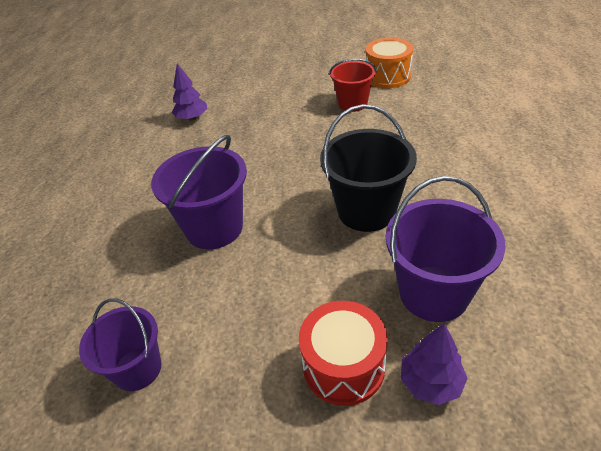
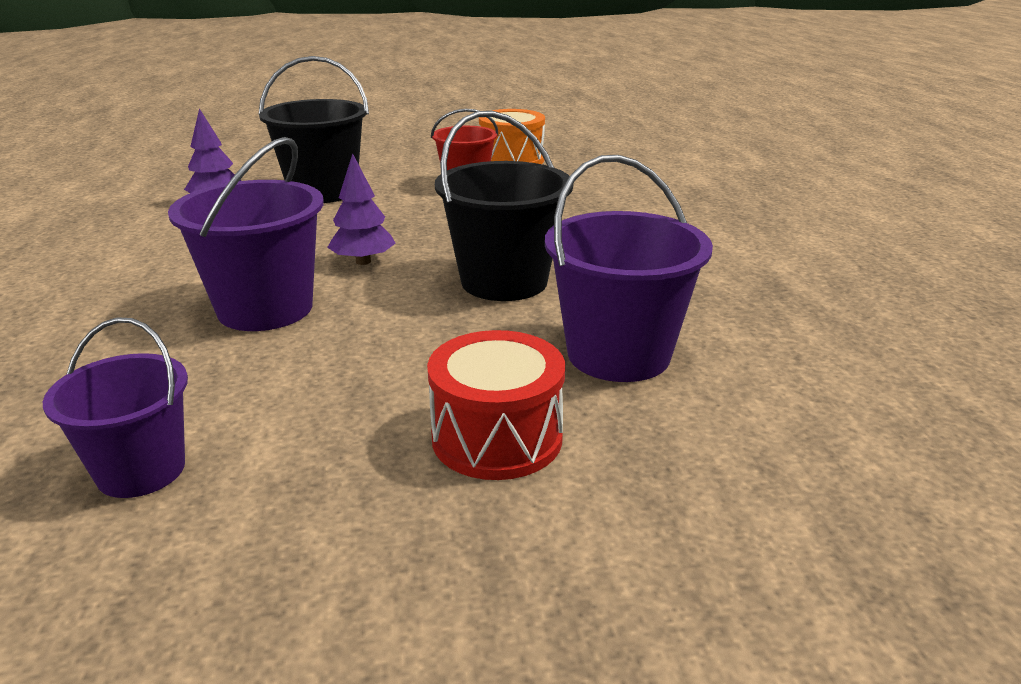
camera: 15 degrees left, 15 degrees down
(258, 109) = (323, 192): none -> black bucket
(430, 382) = (633, 443): purple tree -> purple tree (363, 261)

